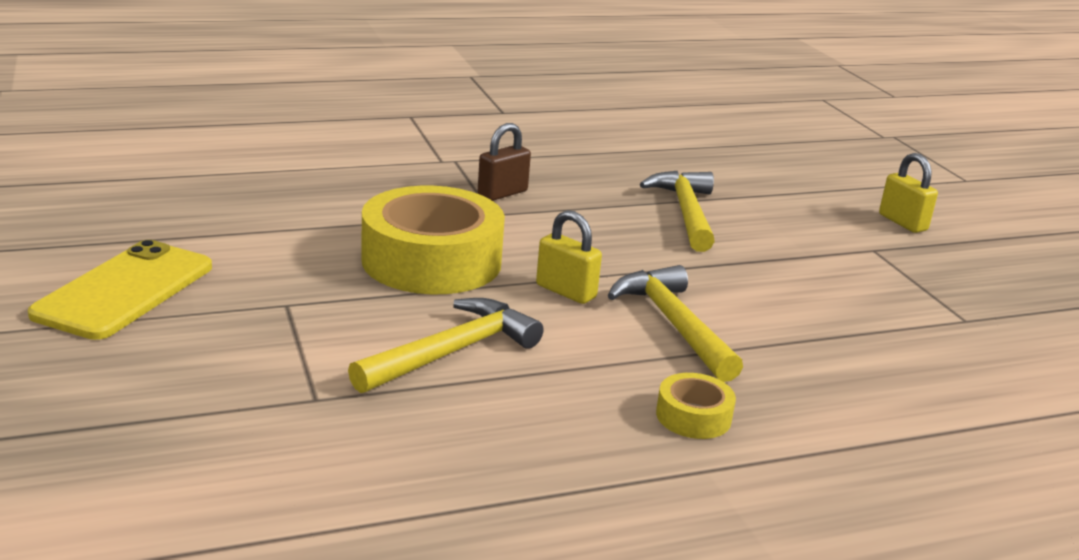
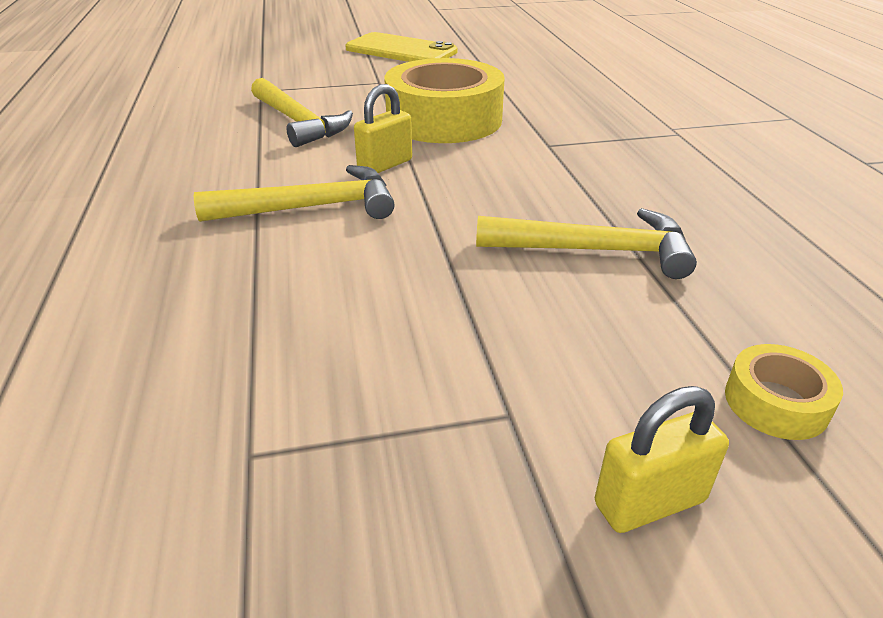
camera: 100 degrees right, 10 degrees up
(502, 193) = (600, 150): brown padlock -> none
(693, 416) = (160, 197): yellow tape -> yellow tape (776, 402)

